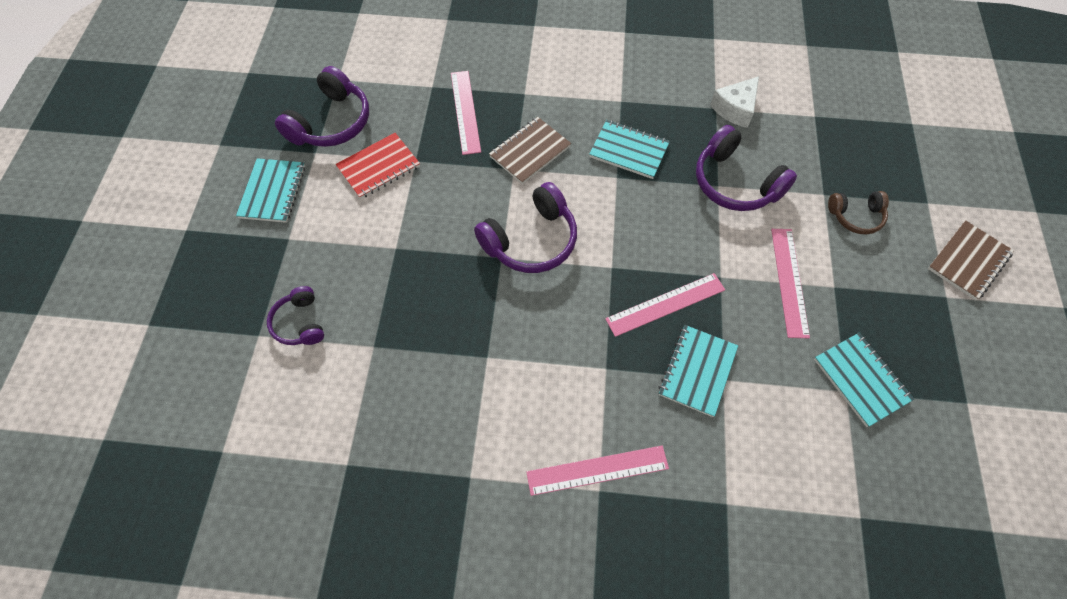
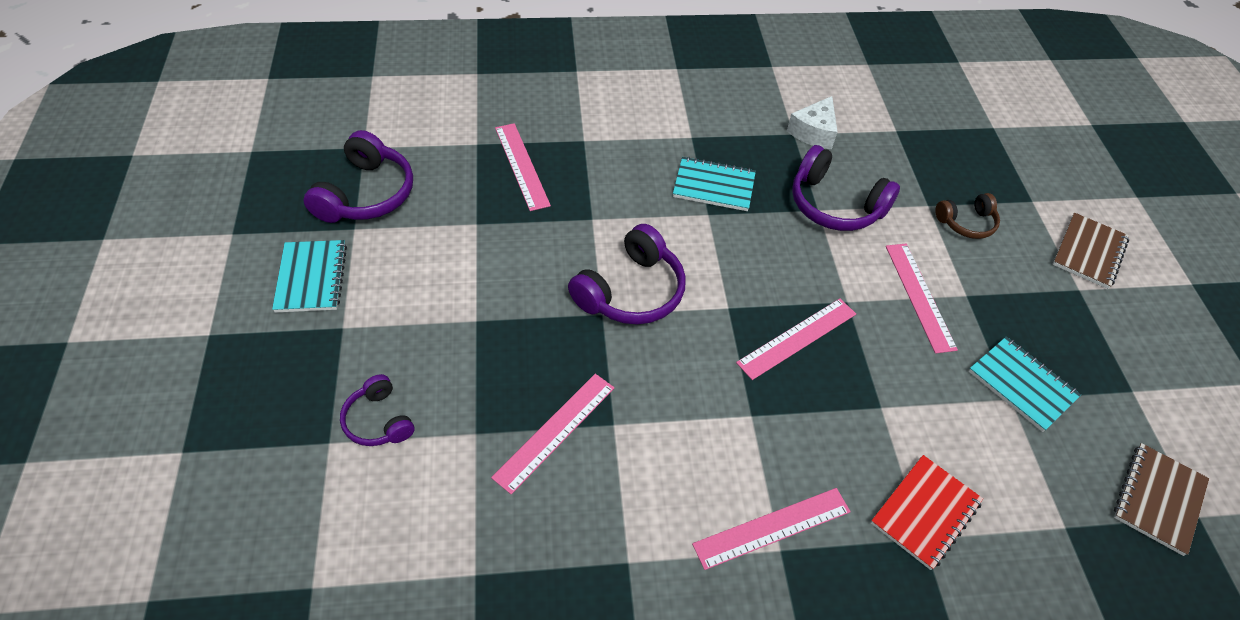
camera: 15 degrees left, 10 degrees down
(379, 167) = (435, 236): red notebook -> red notebook (925, 513)
(437, 355) = (555, 431): none -> pink ruler
(530, 152) = (605, 199): brown notebook -> brown notebook (1158, 499)
(697, 371) = (851, 402): turquoise notebook -> none

